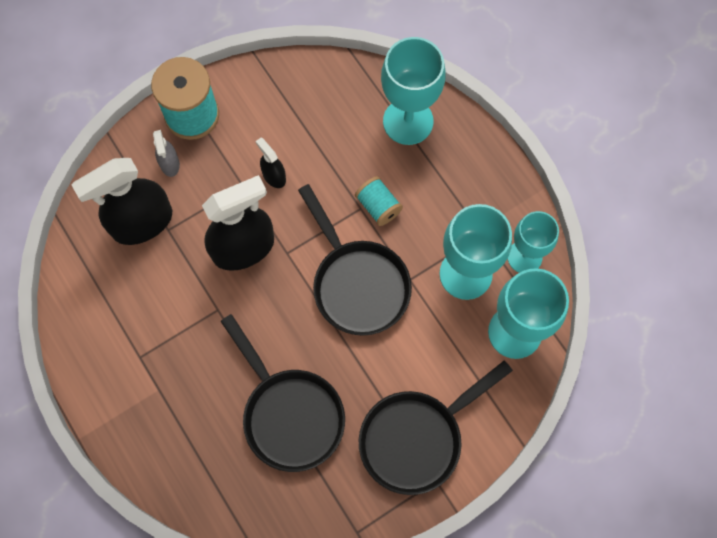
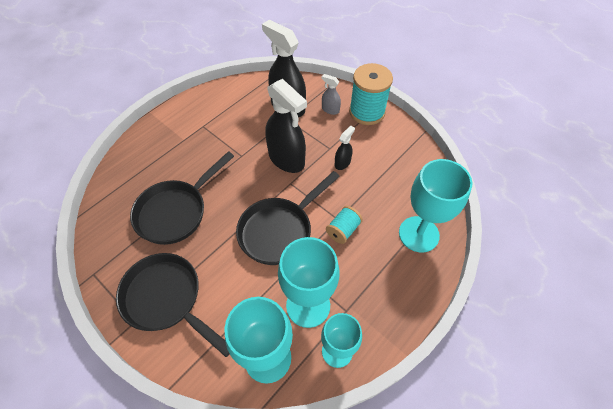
camera: 75 degrees right, 15 degrees down
(170, 164) = (330, 109): grey spray bottle -> grey spray bottle turned 60 degrees clockwise

